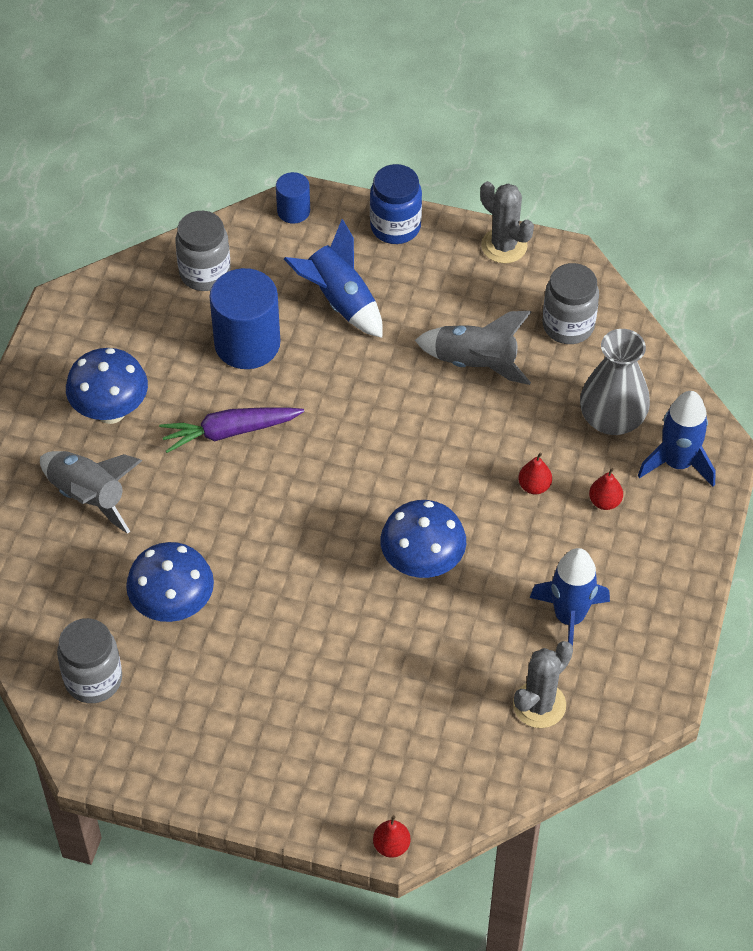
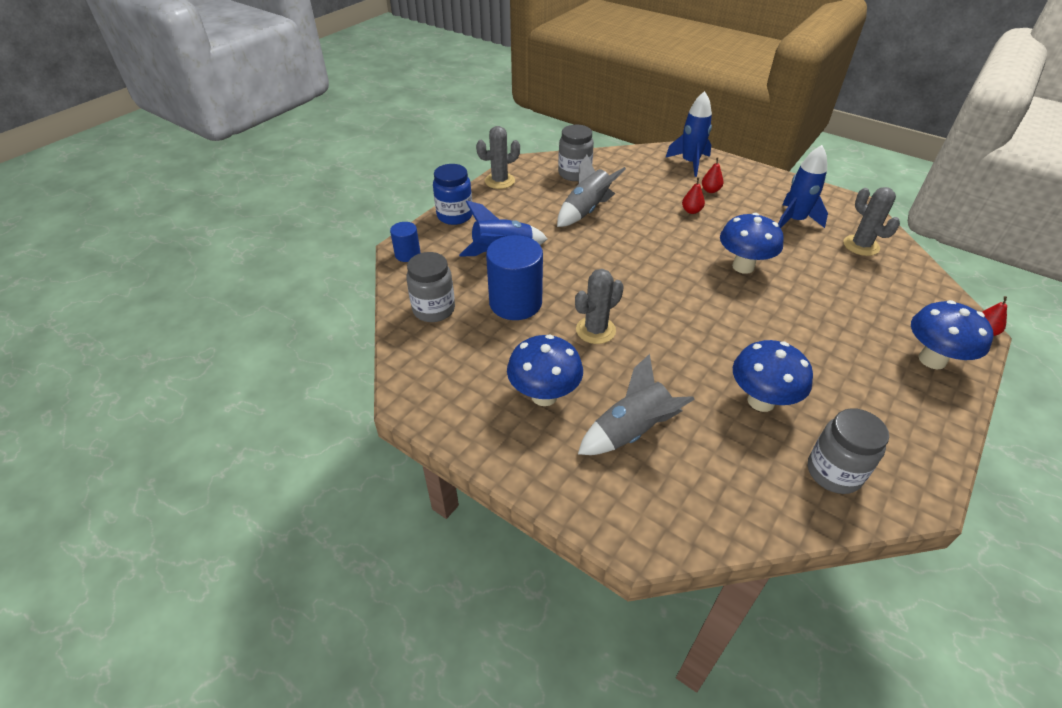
camera: 70 degrees left, 10 degrees down
(230, 432) = (595, 330): purple carrot -> grey cactus
(310, 782) = (932, 360): none -> blue mushroom
(612, 419) = (650, 175): grey vase -> none

